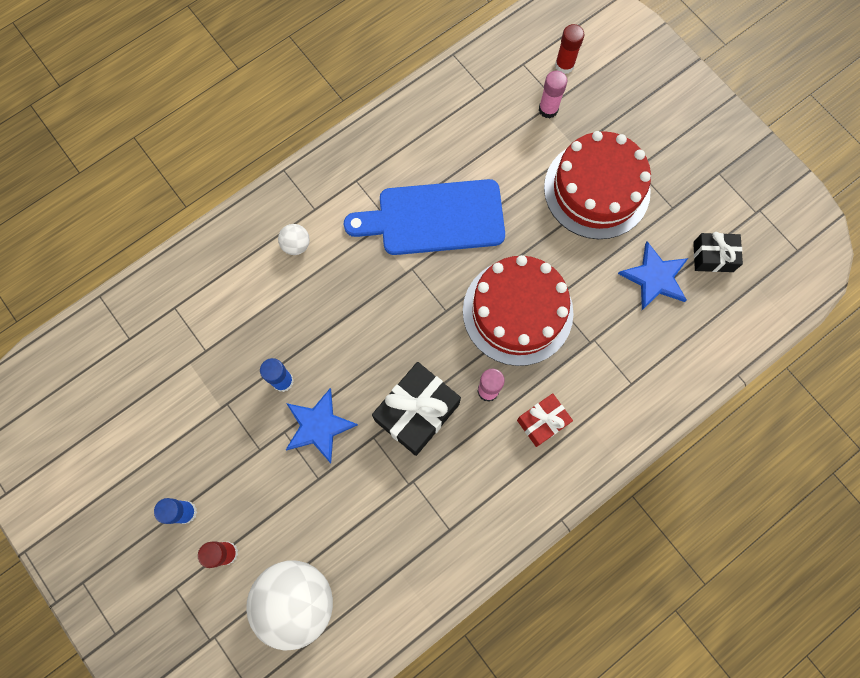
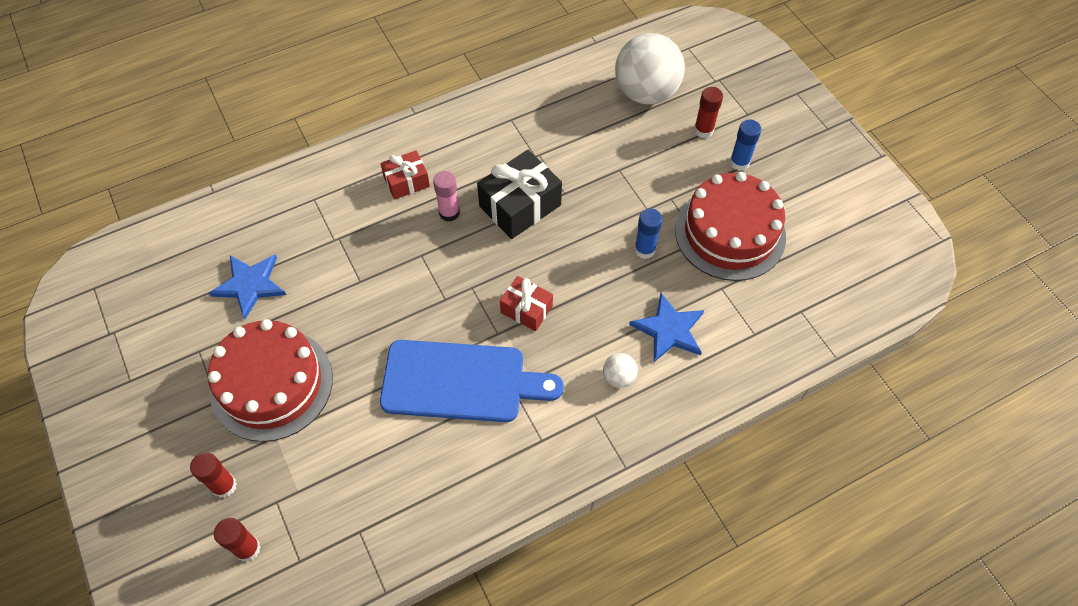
camera: 170 degrees left, 15 degrees down
(319, 426) = (614, 208): blue star -> blue star (669, 329)
(389, 296) = (526, 309): none -> red gift
(517, 311) = (399, 275): red cake -> red cake (730, 233)
(548, 109) = (290, 491): pink glue stick -> none
(601, 105) = (224, 486): none -> red glue stick
(713, 257) = (182, 295): black gift -> none

